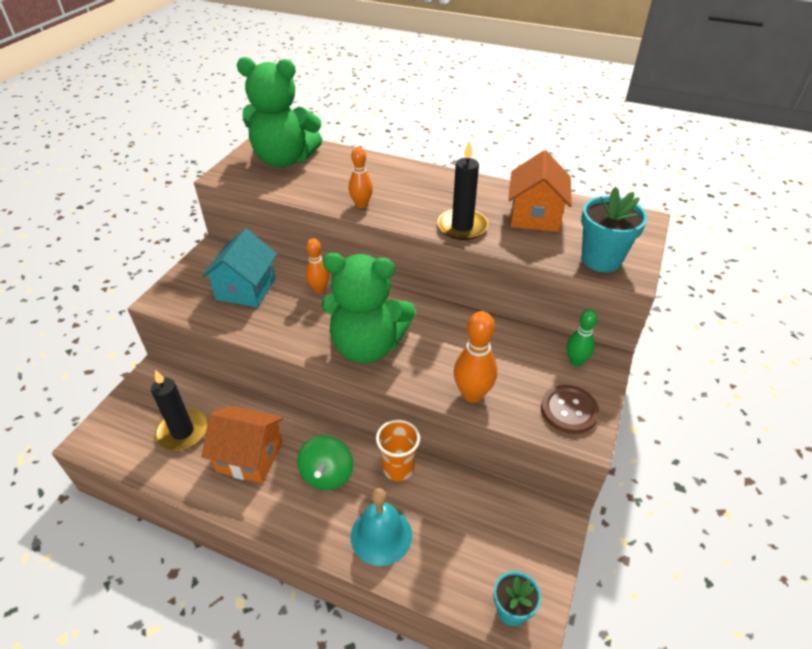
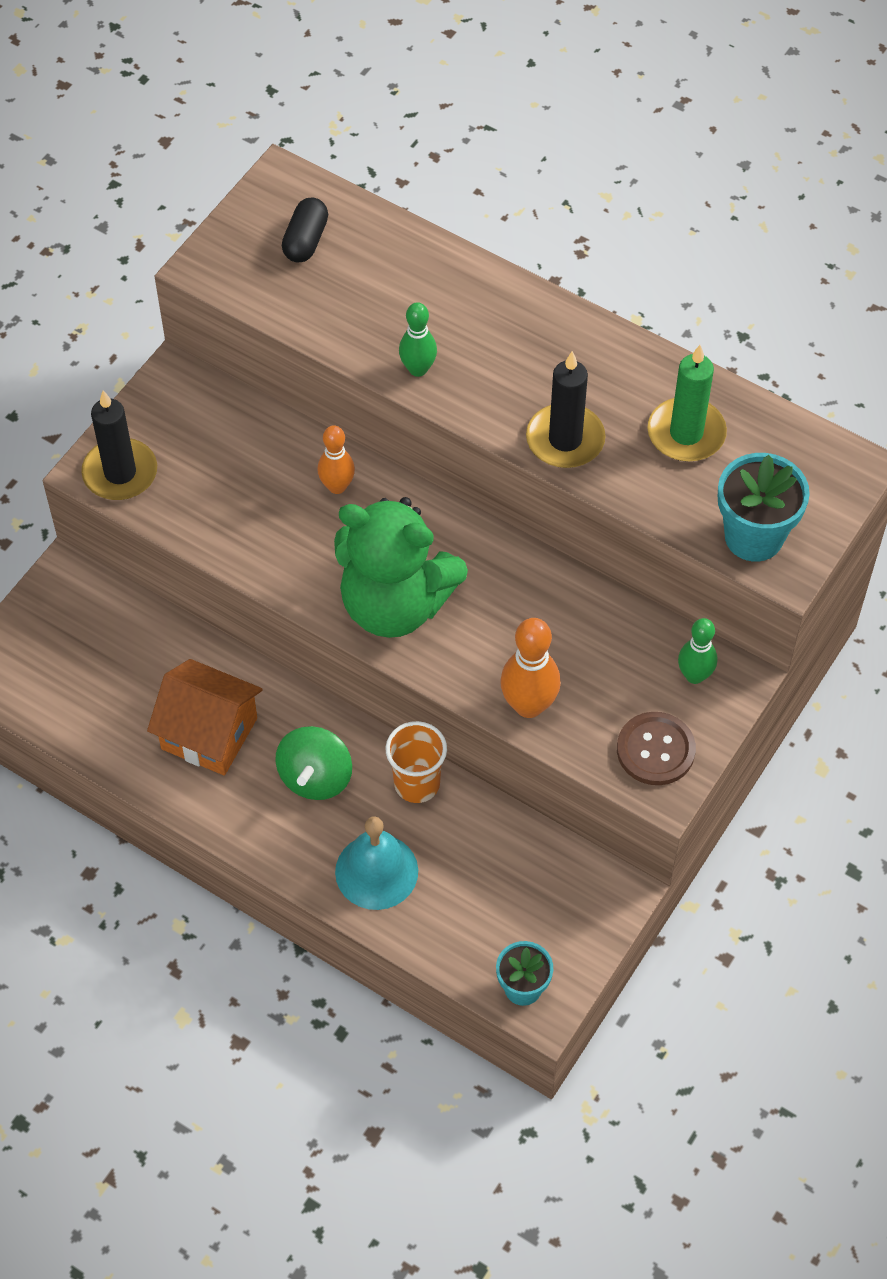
camera: 10 degrees right, 15 degrees up
(183, 431) = (114, 680): black candle -> black candle (120, 473)
(246, 289) = (223, 469): turquoise house -> none
(284, 160) = (306, 240): green teddy bear -> black capsule
(361, 205) = (418, 369): orange bowling pin -> green bowling pin
(535, 216) = (686, 433): orange house -> green candle

